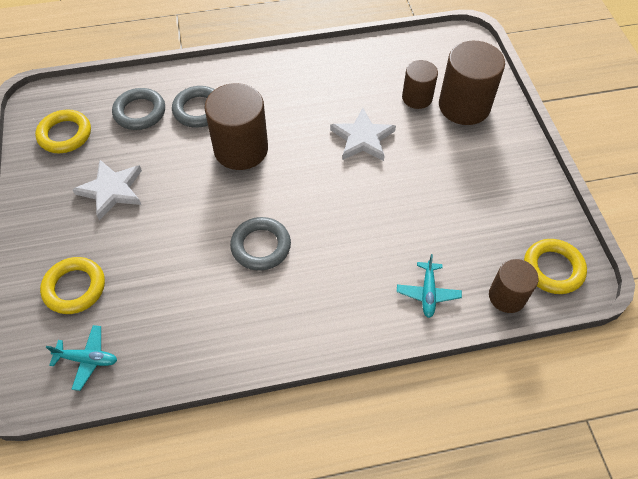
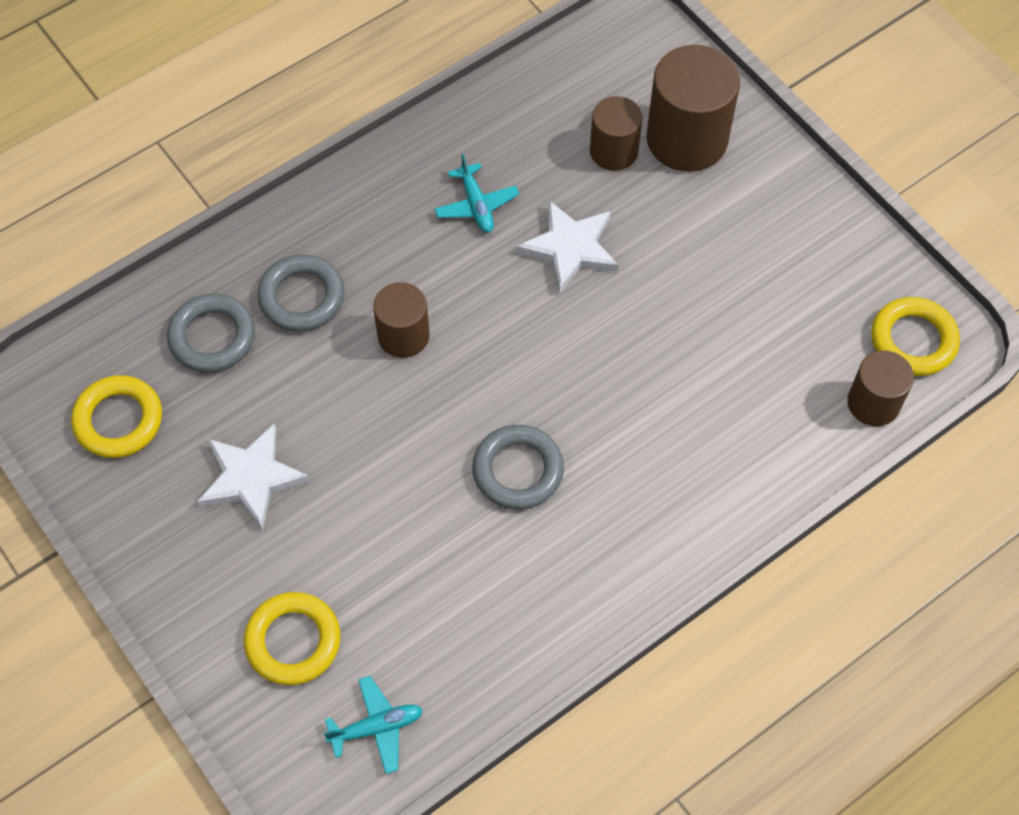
camera: 25 degrees left, 5 degrees up
(241, 149) = (403, 336): brown cylinder -> brown cylinder, size x0.59
(428, 293) = (773, 441): turquoise plane -> turquoise plane (476, 205)

